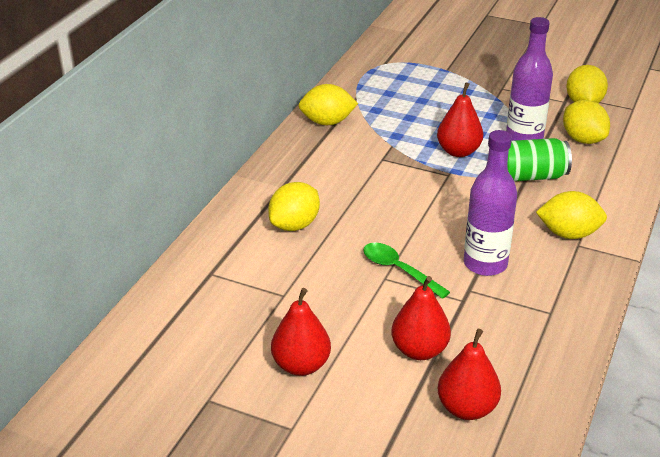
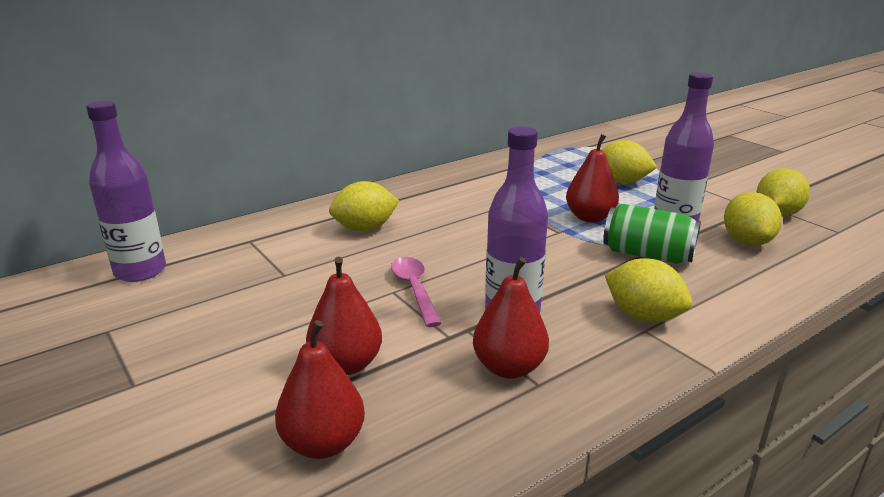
camera: 30 degrees right, 10 degrees down
(156, 339) = (140, 271): none -> purple bottle
(301, 365) = (220, 334): red pear -> red pear (509, 367)
(327, 122) = (487, 170): yellow lemon -> yellow lemon (621, 182)
(399, 270) = (414, 289): green spoon -> pink spoon

